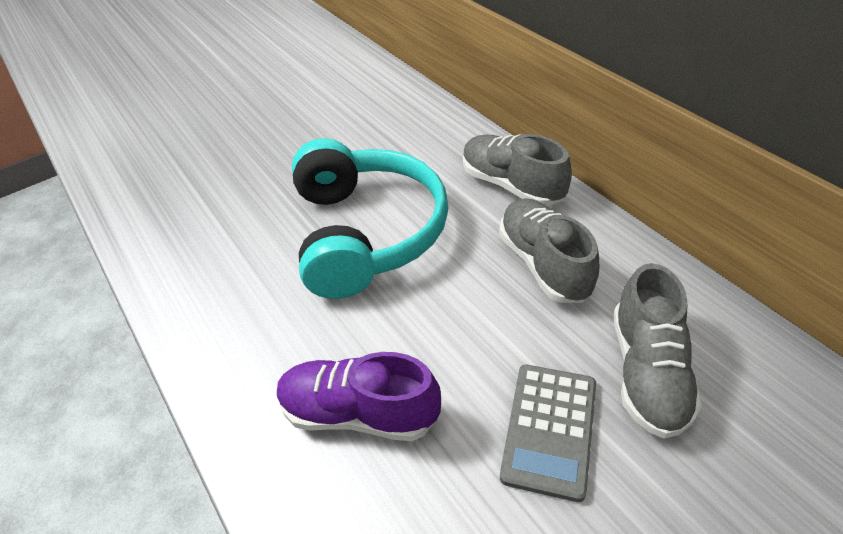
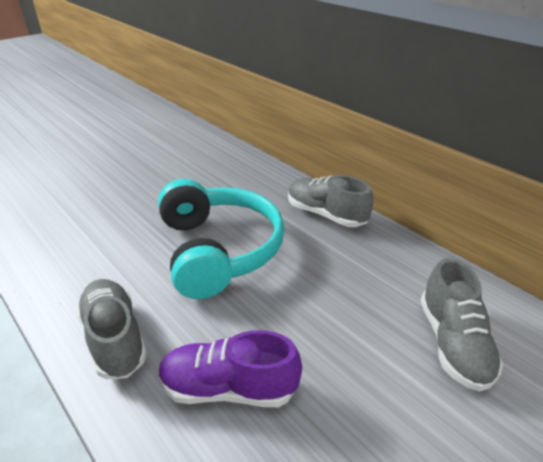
camera: 10 degrees left, 10 degrees down
(544, 264) = (359, 268): grey shoe -> grey shoe (115, 338)
(549, 430) = (387, 392): grey calculator -> none

